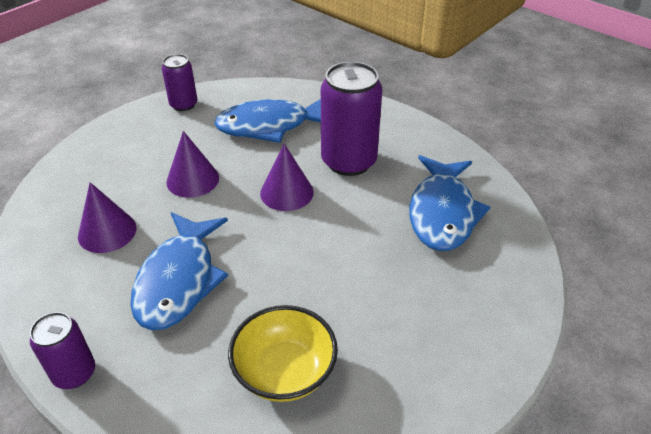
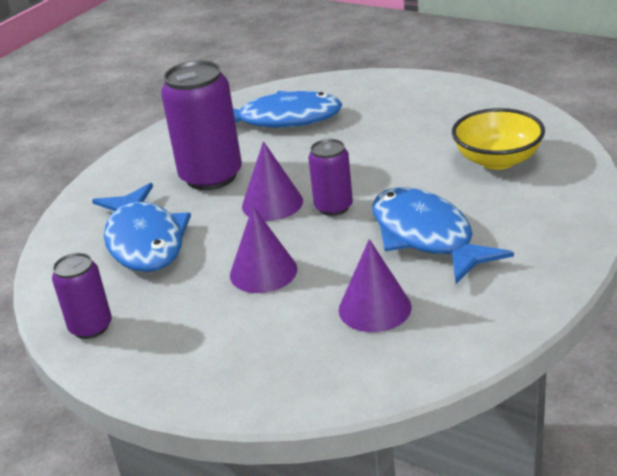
camera: 95 degrees left, 10 degrees down
(74, 373) = (567, 262): purple can -> purple can (333, 207)
(179, 280) = (426, 236): blue fish -> blue fish turned 120 degrees counterclockwise

